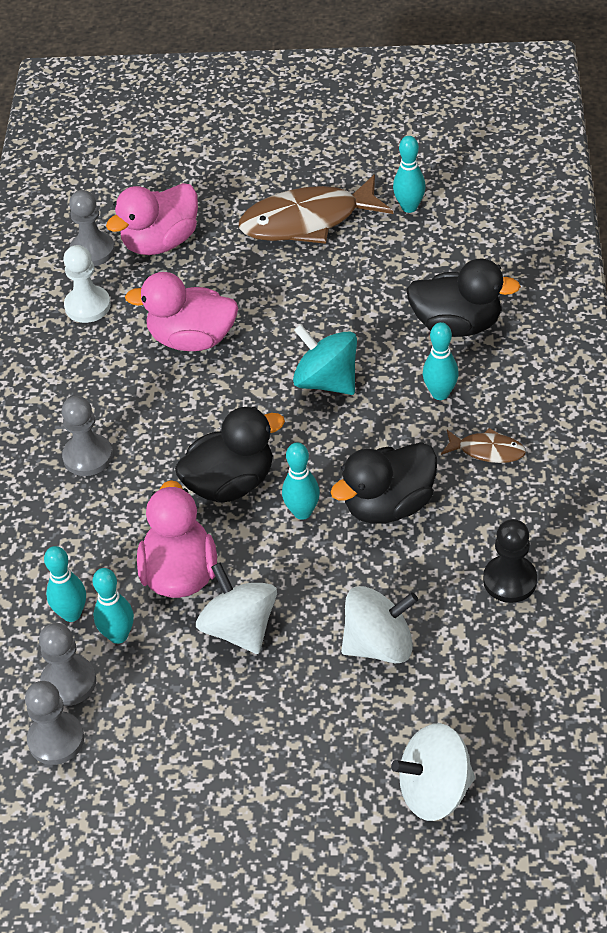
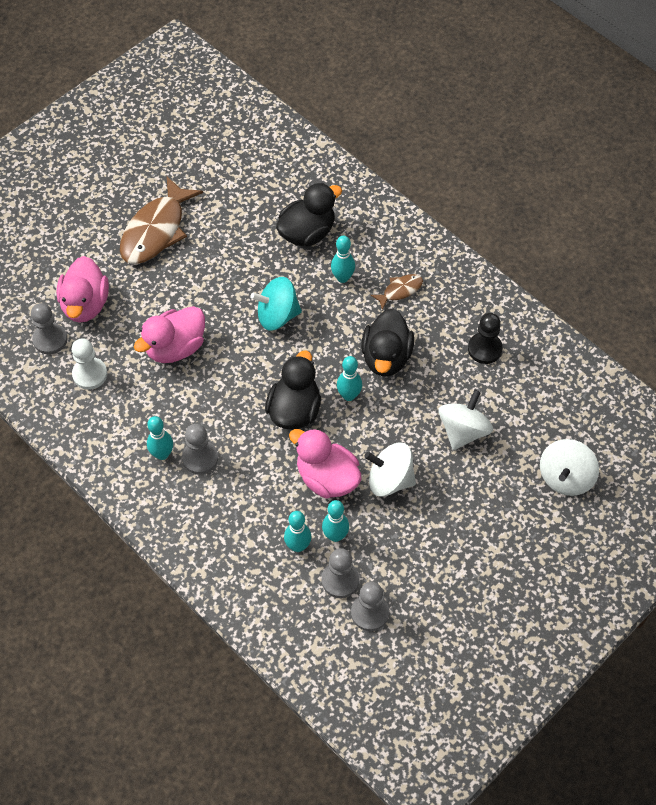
camera: 50 degrees left, 10 degrees up
(409, 207) = (203, 182): turquoise bowling pin -> turquoise bowling pin (162, 454)

